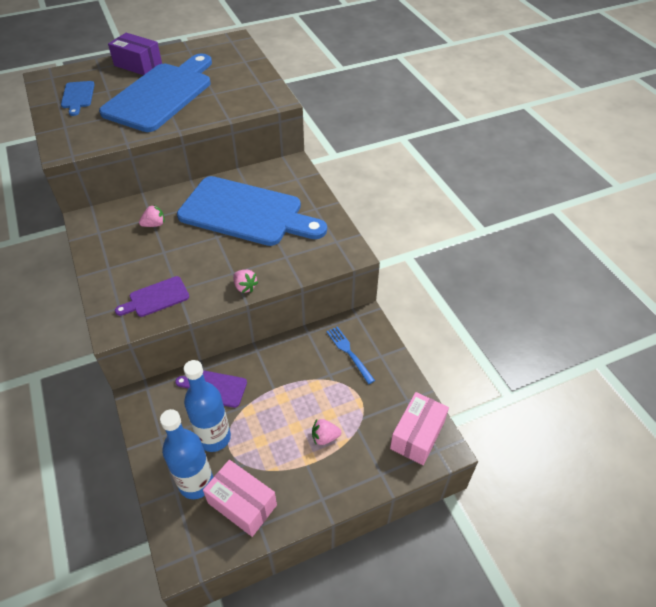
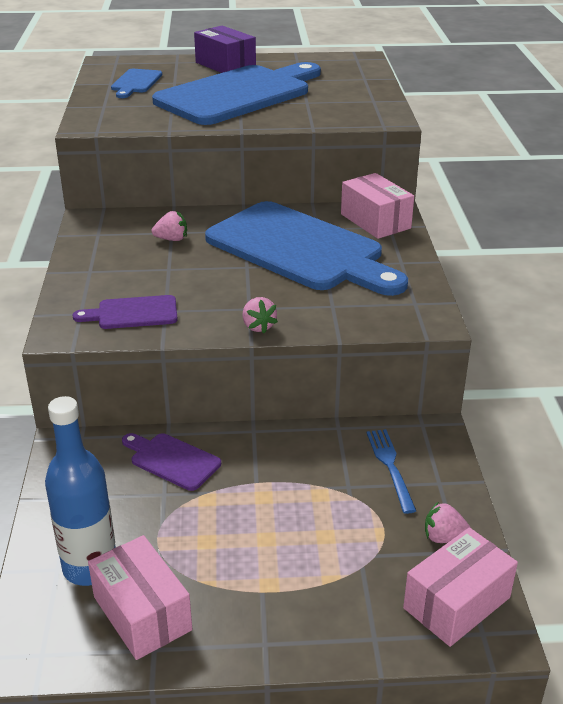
camera: 20 degrees right, 15 degrees down
(214, 437) = (143, 519): blue bottle -> none
(286, 176) = (375, 221): none -> pink box
(325, 437) = (305, 564): pink strawberry -> pink strawberry (444, 537)

